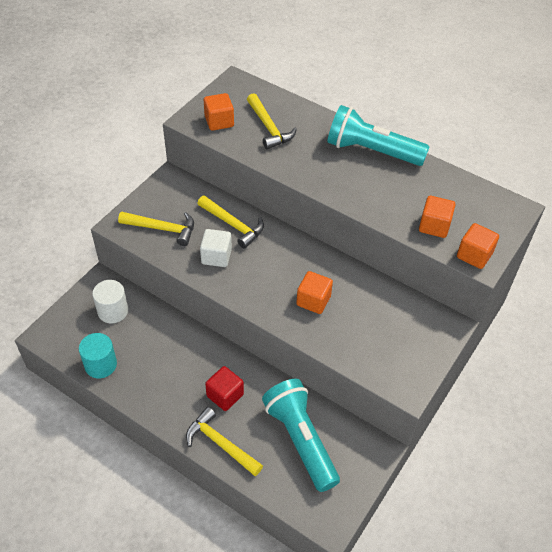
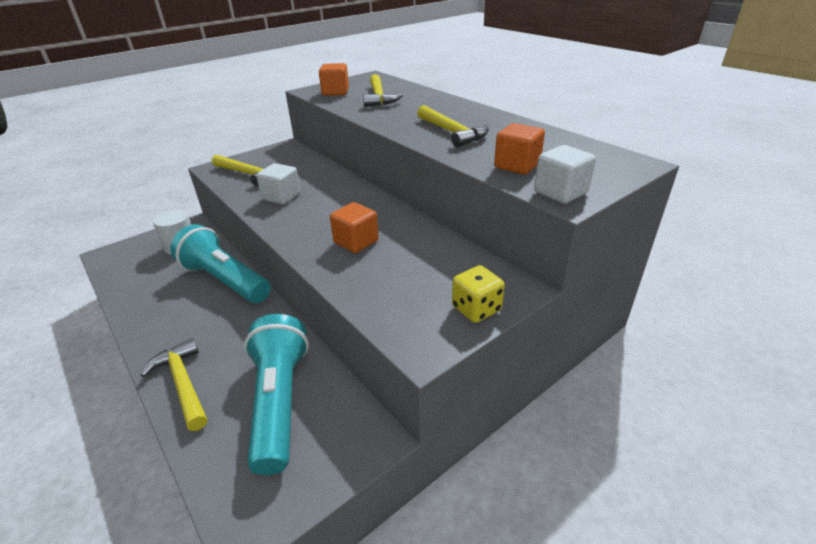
camera: 20 degrees right, 15 degrees down
(100, 365) = (131, 285): turquoise cylinder -> none
(225, 395) = (227, 335): red cube -> none
(233, 225) = (317, 178): yellow hammer -> yellow hammer (452, 132)
(371, 151) = (473, 115): turquoise flashlight -> turquoise flashlight (225, 280)
(429, 349) = (476, 309): none -> yellow dice
(474, 255) = (560, 192): orange cube -> white cube

